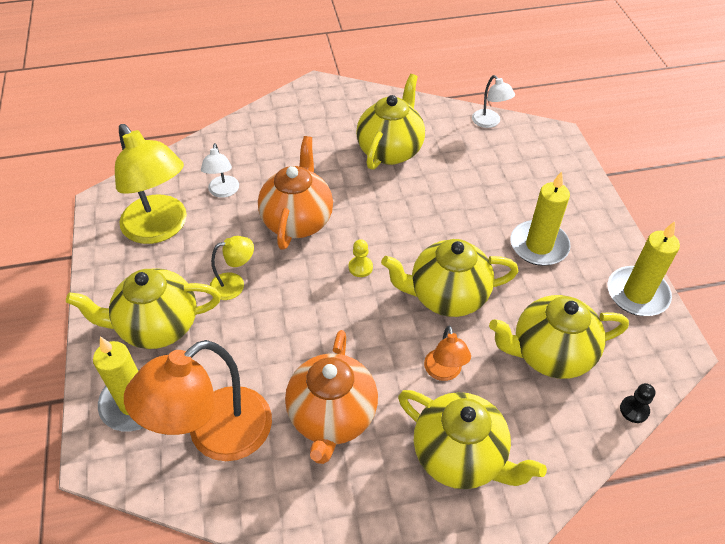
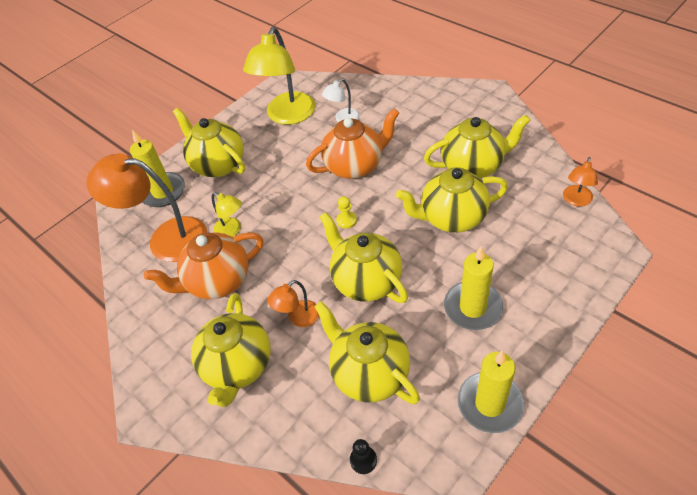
camera: 60 degrees right, 0 degrees up
(234, 284) = (276, 173): yellow lamp -> yellow lamp (232, 230)
(433, 199) = (451, 218): none -> yellow teapot
(489, 122) = (576, 200): white lamp -> orange lamp

